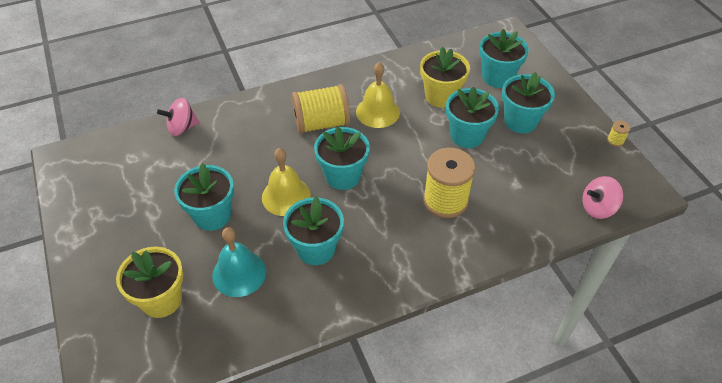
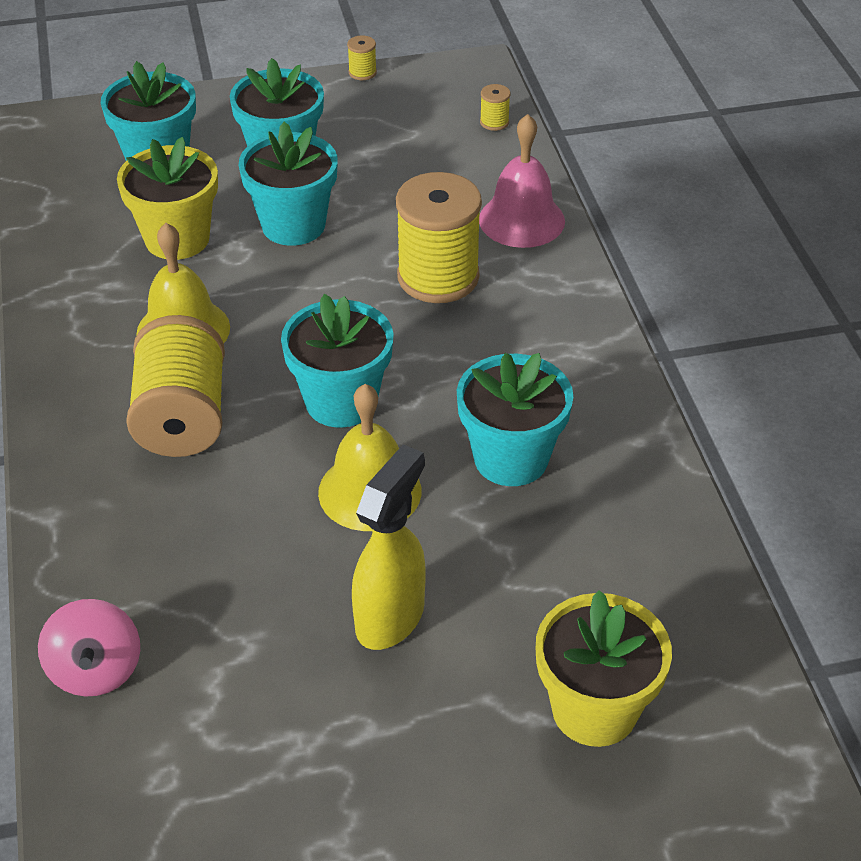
camera: 80 degrees left, 5 degrees down
(212, 215) = (390, 617): turquoise flower pot -> yellow spray bottle
(239, 273) = (548, 577): turquoise bell -> none
(508, 232) = (521, 220): none -> pink bell
(597, 208) = (494, 122): pink spinning top -> yellow spool

